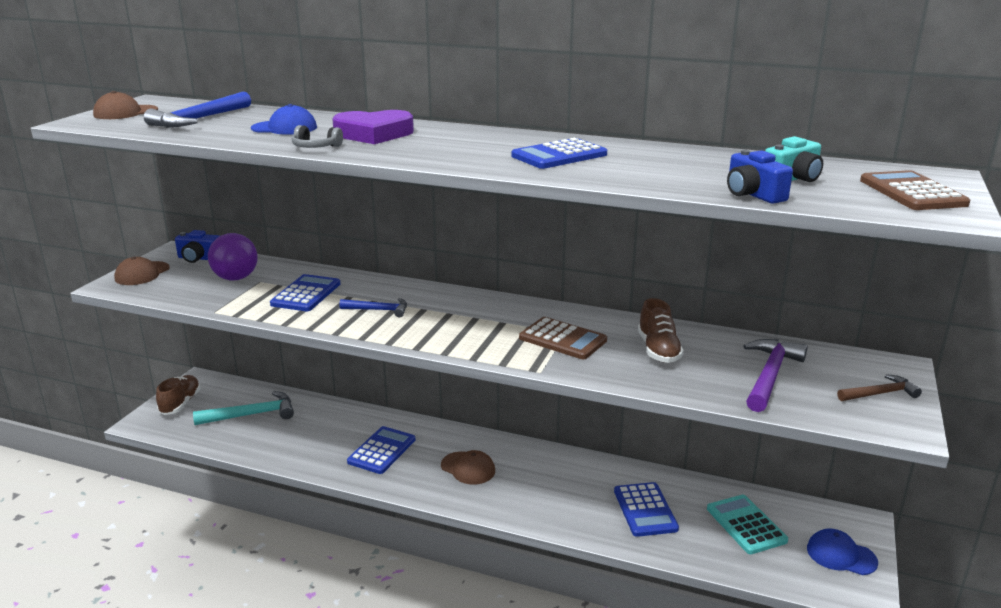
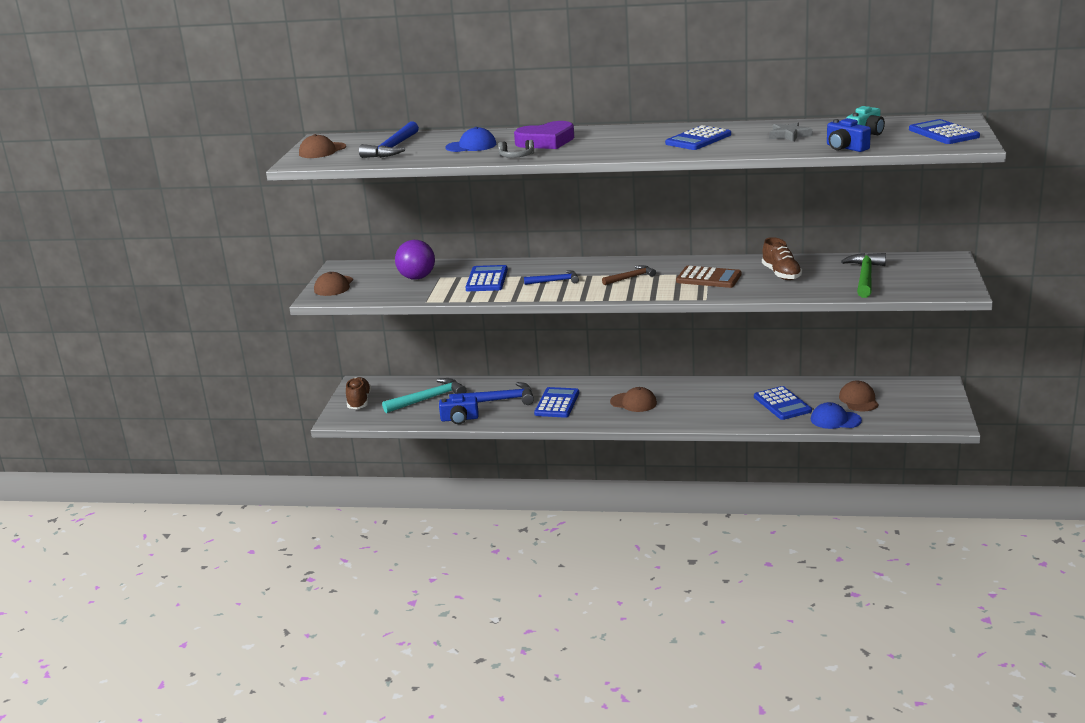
camera: 10 degrees left, 0 degrees up
(199, 258) = (368, 269): blue camera -> blue camera (459, 419)
(321, 432) = (498, 400): none -> blue hammer
(684, 166) = (789, 135): none -> grey star
(746, 525) = (858, 400): turquoise calculator -> brown cap
(770, 375) = (865, 277): purple hammer -> green hammer
(841, 555) = (930, 405): blue cap -> blue cap (835, 420)
(880, 394) = (941, 276): brown hammer -> brown hammer (631, 277)
(912, 192) = (943, 133): brown calculator -> blue calculator

